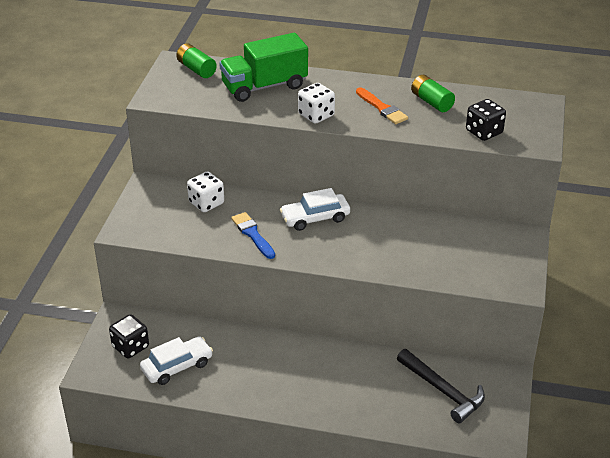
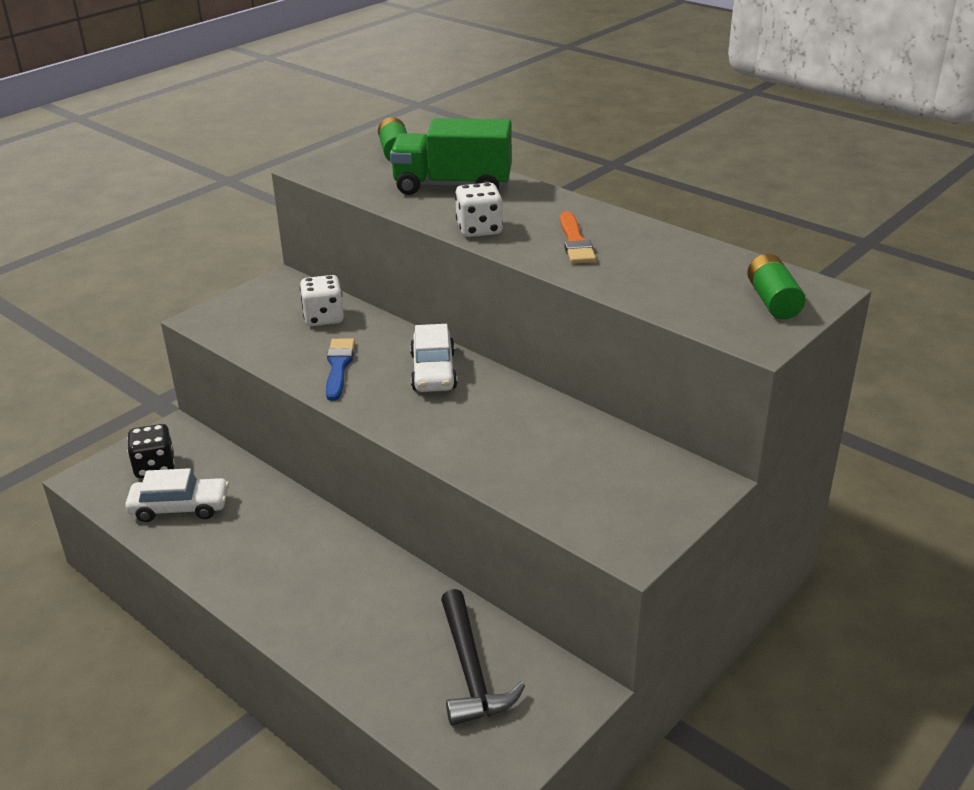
camera: 30 degrees right, 5 degrees down
(315, 218) = (433, 371): white car -> white car turned 105 degrees counterclockwise
(431, 102) = (652, 251): green battery -> green battery (772, 301)
(484, 132) = (689, 303): black dice -> none

